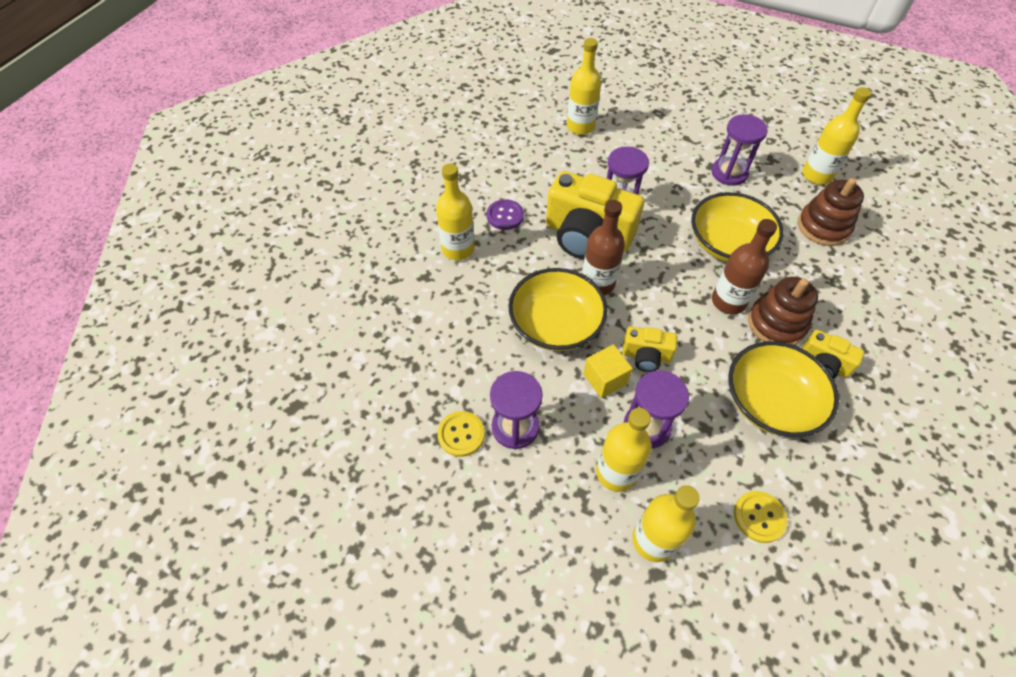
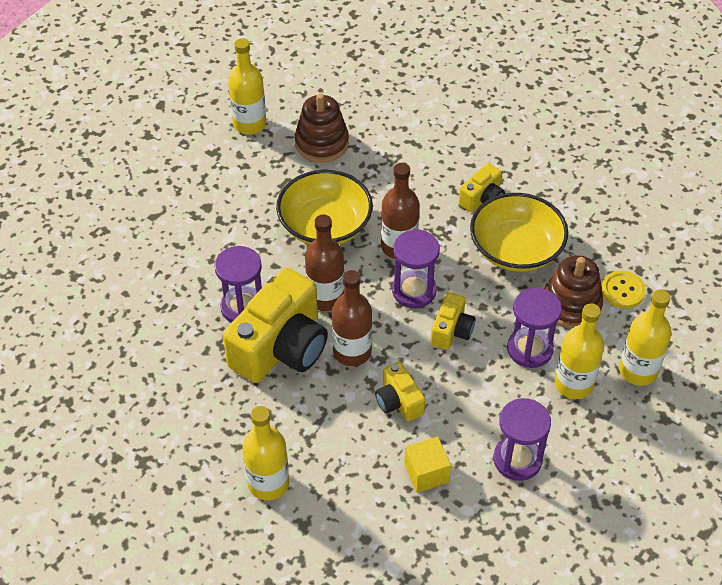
camera: 80 degrees left, 5 degrees down
(461, 434) = (520, 510): yellow button -> none
(505, 216) = (227, 425): purple button -> none
(555, 324) = (398, 401): yellow bowl -> yellow camera
(580, 127) = (94, 316): yellow bottle -> none
(605, 379) = (473, 371): yellow cube -> yellow cube (426, 473)
(648, 257) = (325, 297): none -> brown bottle
(729, 173) = (223, 194): purple hourglass -> purple hourglass (414, 291)
(776, 323) = (432, 218): brown stacking toy -> brown stacking toy (571, 305)

